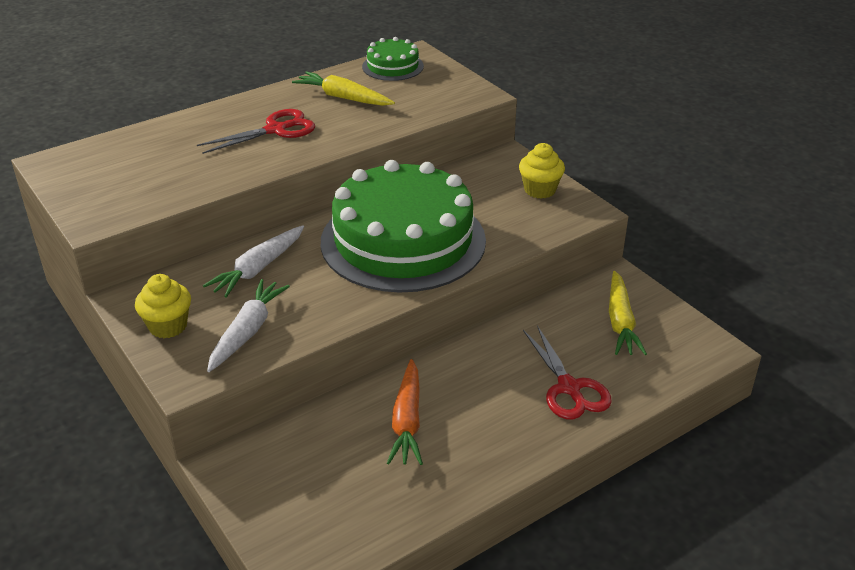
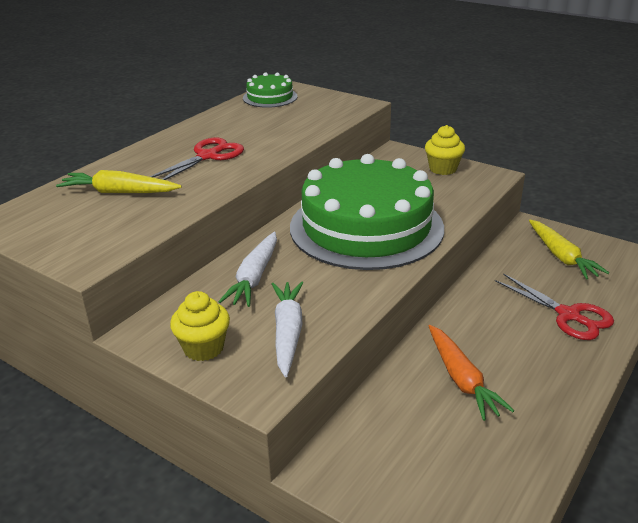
camera: 20 degrees left, 5 degrees down
(343, 98) = (248, 124): yellow carrot -> yellow carrot (119, 192)

